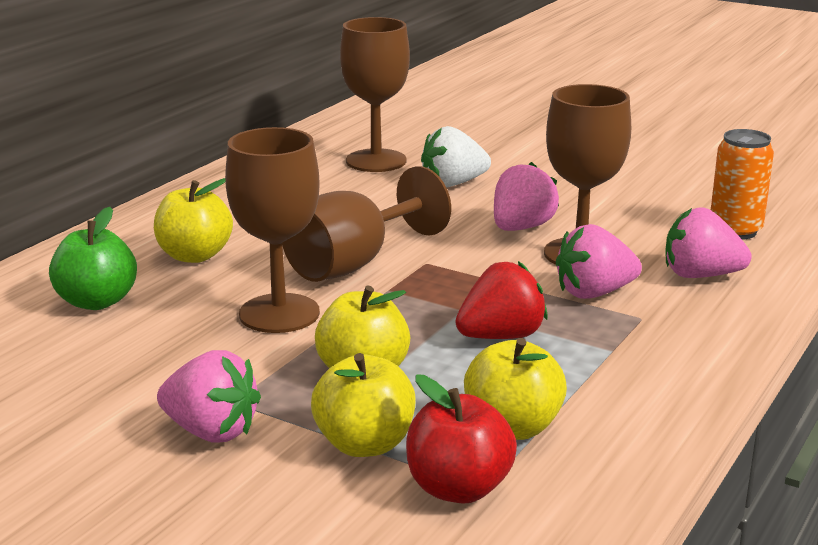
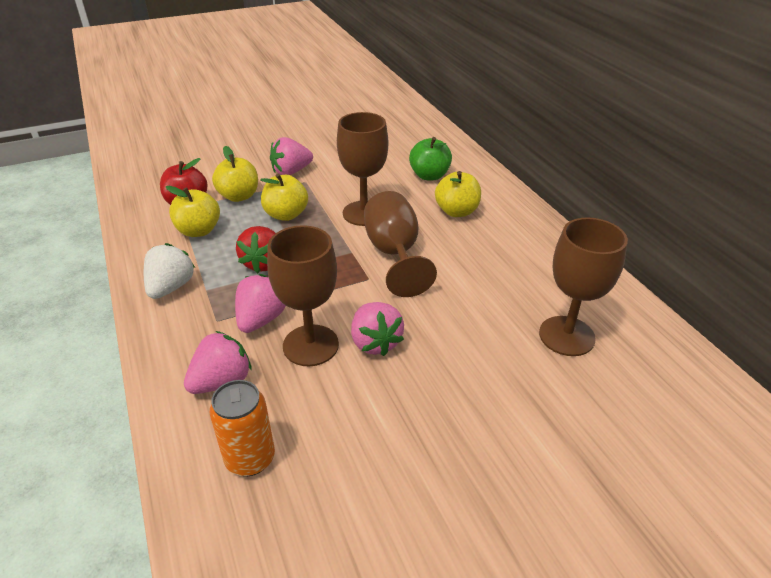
camera: 125 degrees right, 15 degrees up
(453, 184) = (484, 352): white strawberry -> white strawberry (171, 287)

